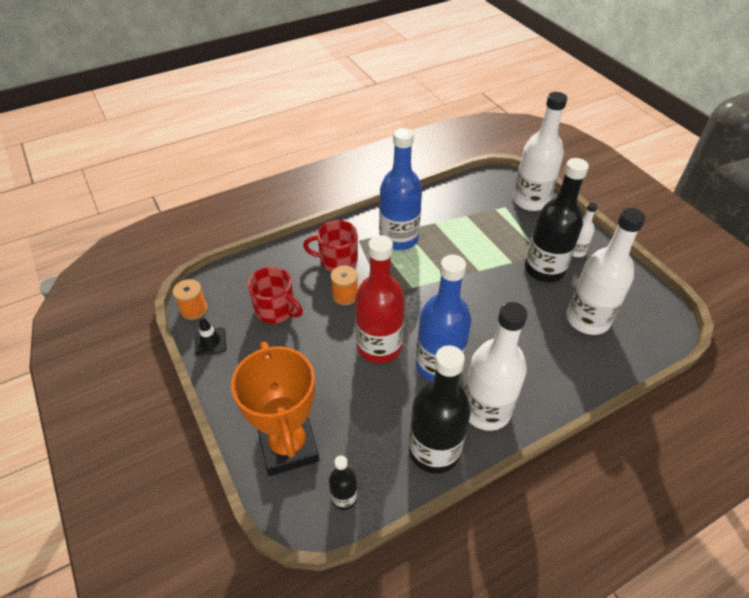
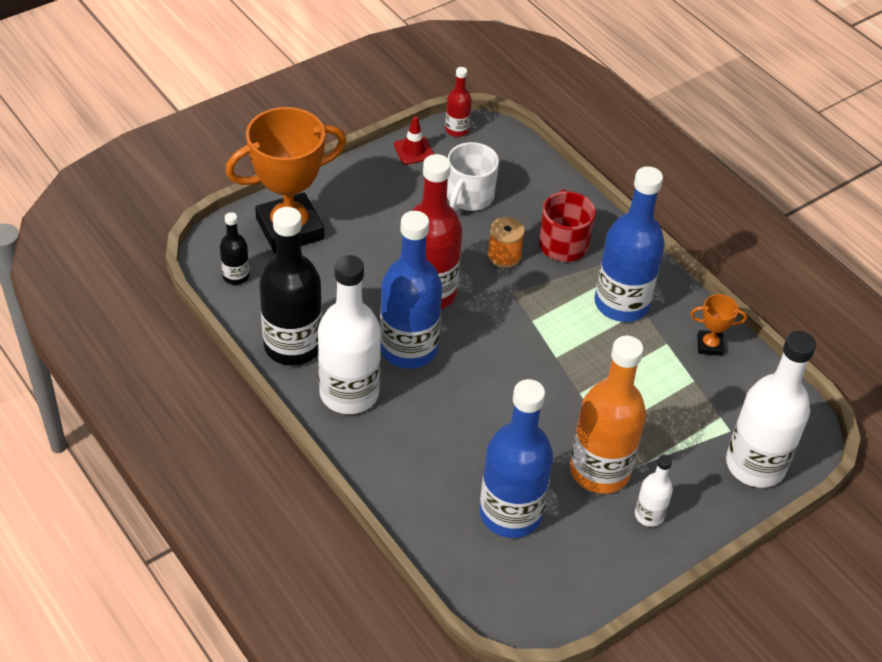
camera: 80 degrees right, 0 degrees up
(194, 309) = (457, 130): orange spool -> red bottle
(210, 341) = (413, 150): black traffic cone -> red traffic cone
(276, 310) = (469, 196): red mug -> white mug
(437, 204) = (709, 345): none -> orange trophy
(544, 269) = (599, 470): black bottle -> orange bottle
(587, 319) = (510, 513): white bottle -> blue bottle

